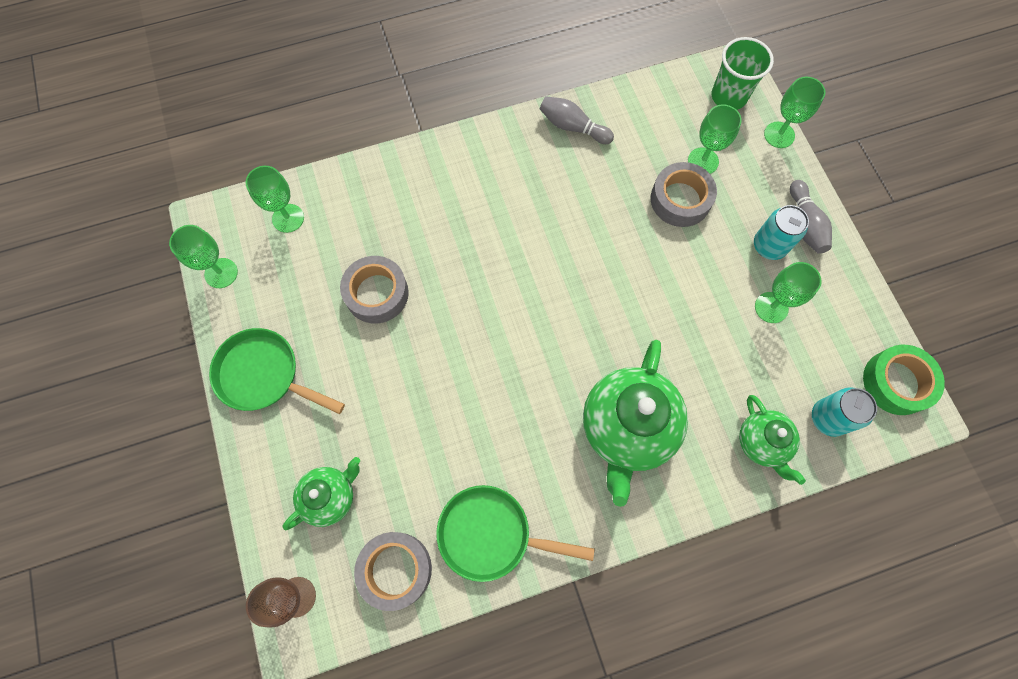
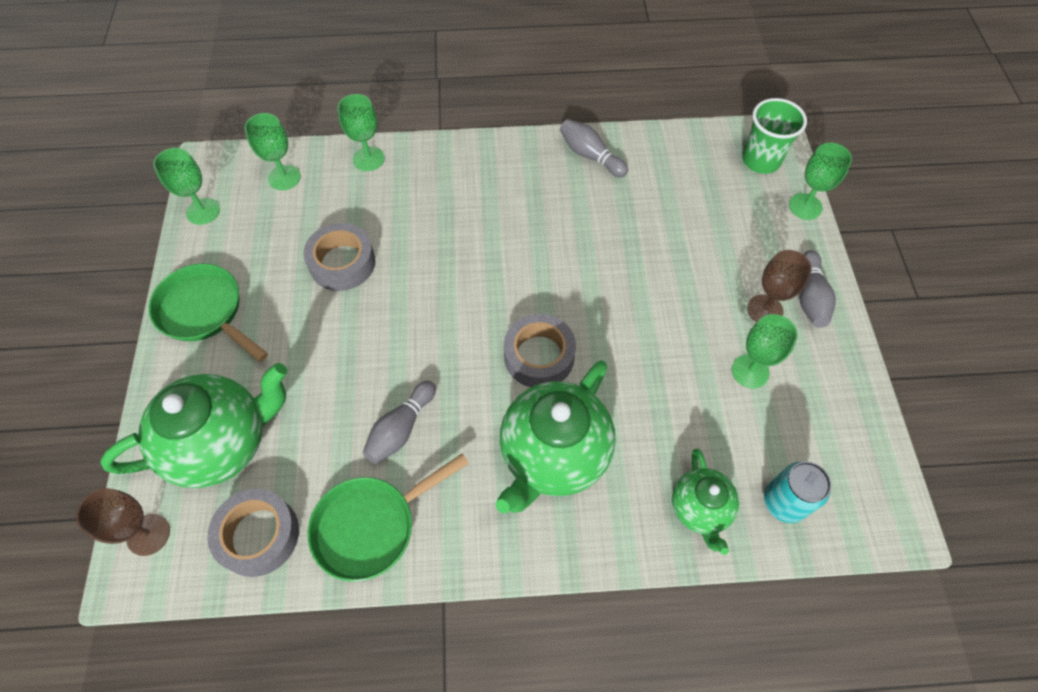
camera: 15 degrees right, 10 degrees down
(330, 497) = (222, 444): green teapot -> green teapot, size x1.79
(487, 440) = (401, 429): none -> grey bowling pin
(491, 534) = (371, 526): green pan -> green pan turned 60 degrees counterclockwise
(680, 200) = (681, 245): grey tape -> grey tape (539, 356)
(703, 161) = (716, 214): green goblet -> green goblet (368, 159)
(769, 246) = (765, 310): turquoise can -> brown goblet
(896, 382) = (875, 484): green tape -> none

